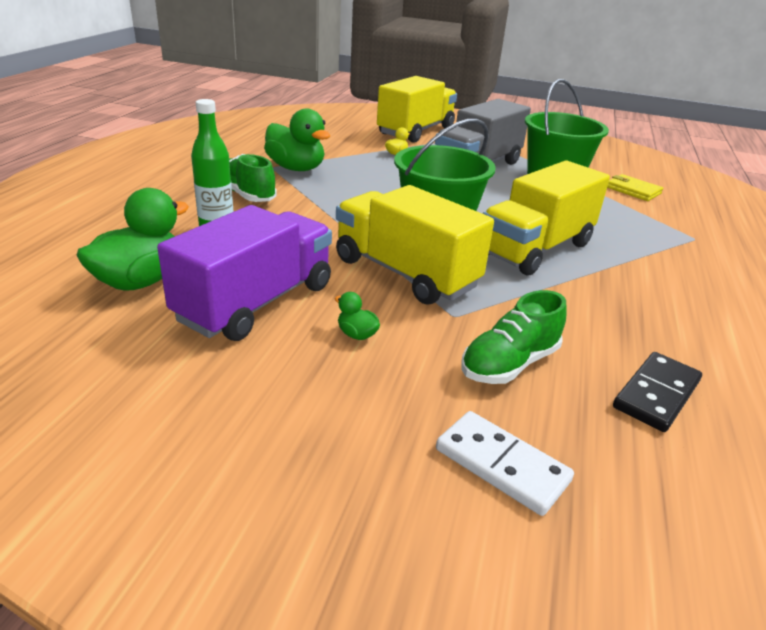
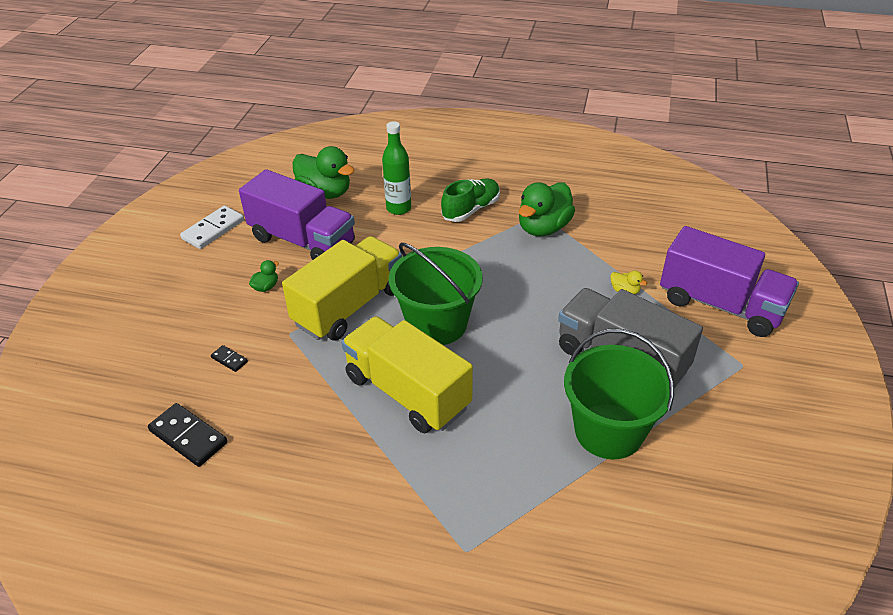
camera: 90 degrees right, 10 degrees up
(416, 131) = (720, 305): yellow truck -> purple truck
(501, 465) = (140, 349): white domino -> white domino (213, 229)
(509, 364) = (229, 359): green shoe -> black domino
(633, 190) = (608, 518): yellow wallet -> none

